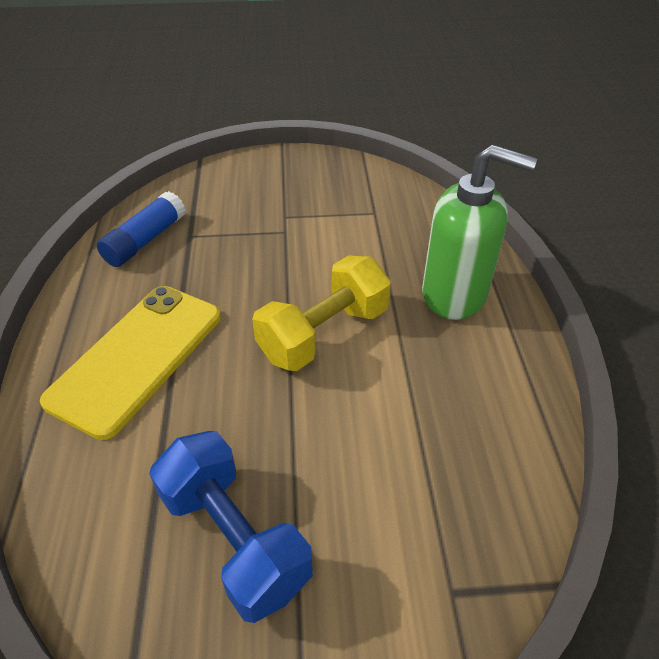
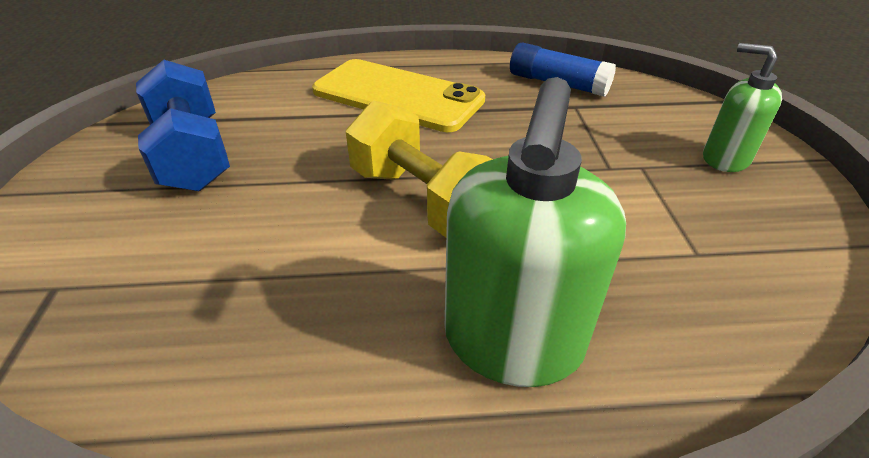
camera: 90 degrees right, 5 degrees down
(235, 539) = (193, 155): blue dumbbell -> blue dumbbell turned 75 degrees counterclockwise
(279, 179) = (725, 159): none -> green soap dispenser

